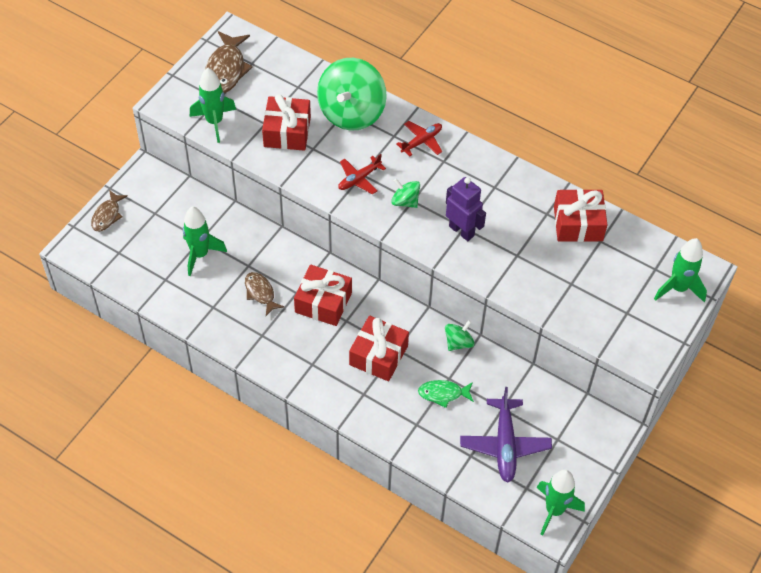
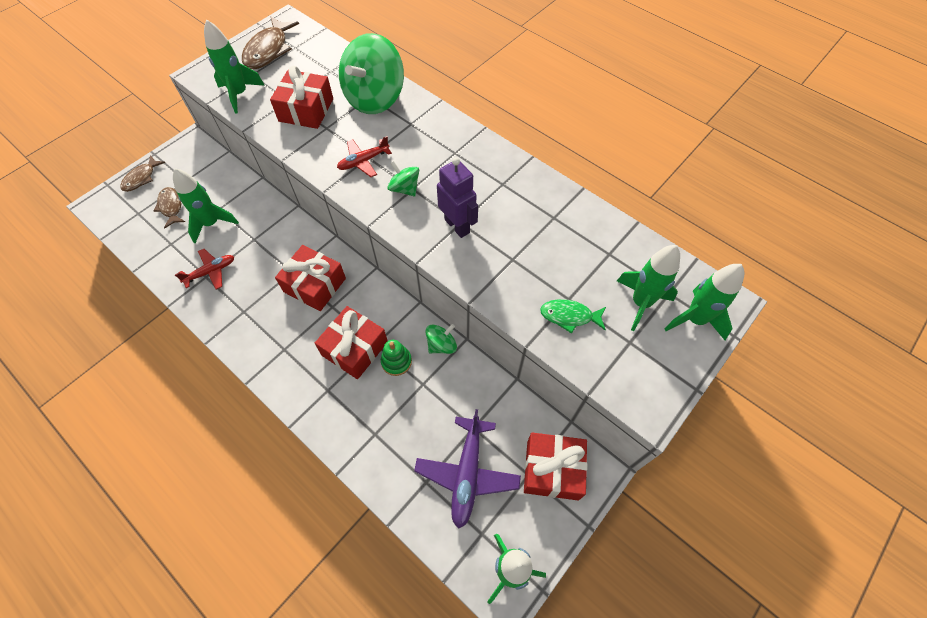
camera: 10 degrees right, 5 degrees up
(260, 293) = (256, 268): brown fish -> brown fish (171, 207)
(420, 362) = (396, 361): none -> green stacking toy
(422, 141) = (437, 132): red plane -> red plane (211, 272)
(443, 394) = (412, 401): green fish -> green fish (569, 316)
(578, 224) = (587, 232): red gift -> red gift (552, 470)
(632, 280) = (640, 303): none -> green rocket

